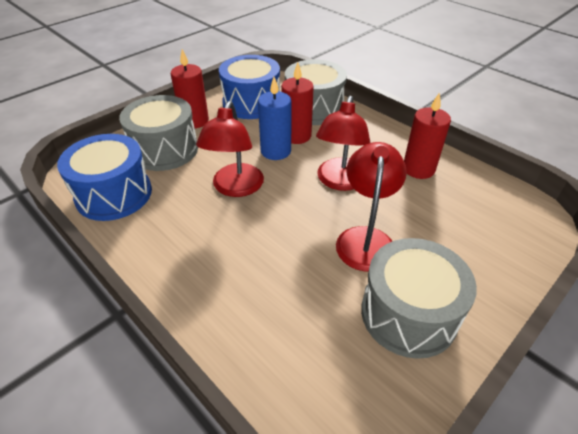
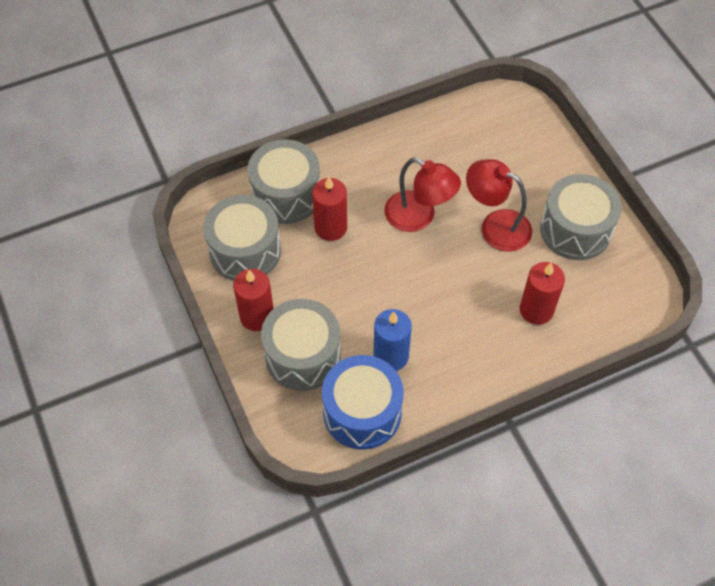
camera: 70 degrees left, 15 degrees up
(235, 188) = (394, 304): red lamp -> none
(251, 103) = (245, 251): blue drum -> grey drum
(275, 151) = (349, 254): blue candle -> blue candle (391, 356)
(418, 169) = (425, 150): red candle -> red candle (536, 310)

